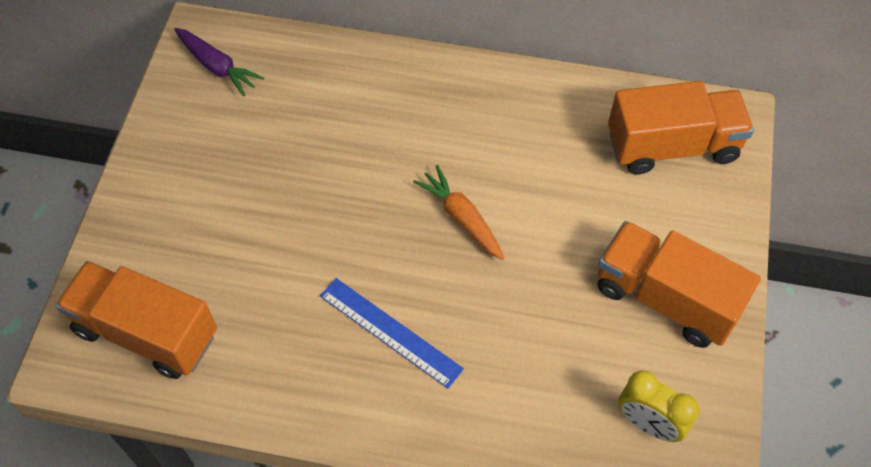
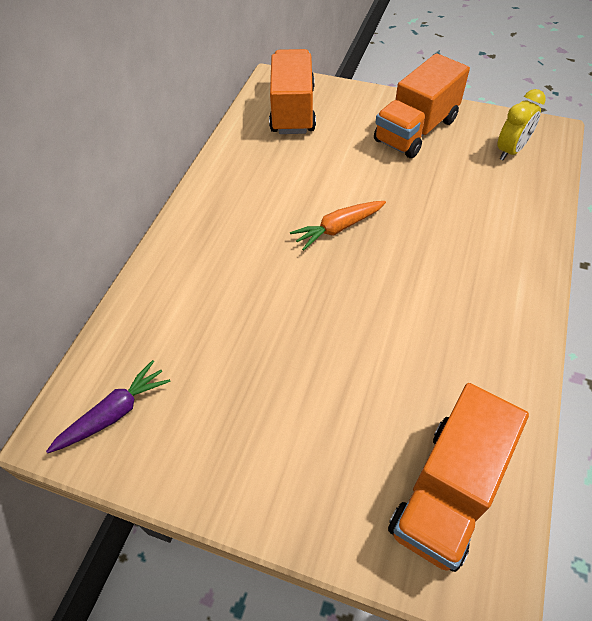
camera: 80 degrees left, 5 degrees down
(390, 332) = (444, 283): blue ruler -> none

